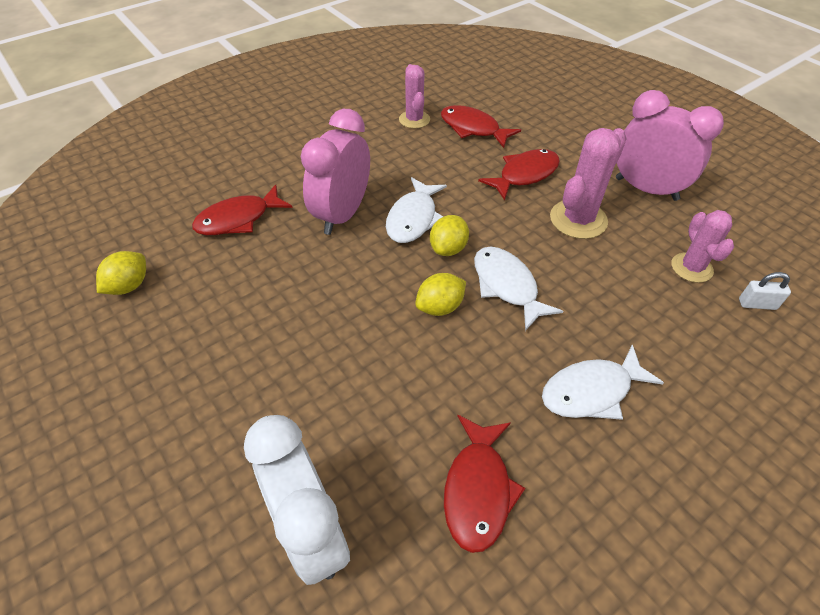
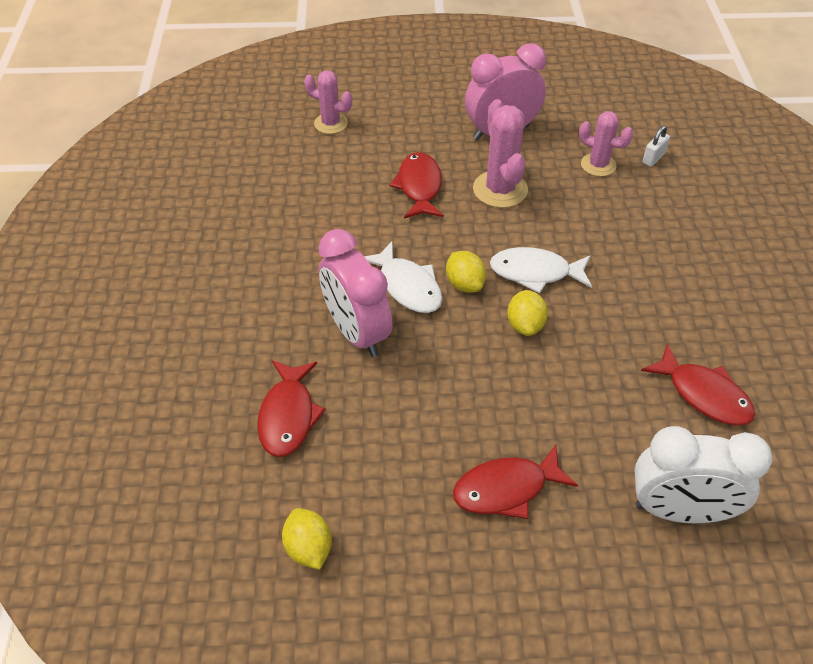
camera: 55 degrees left, 0 degrees up
(414, 119) = (268, 212): pink cactus -> pink cactus (331, 123)
(473, 128) = (325, 181): red fish -> red fish (506, 489)
(591, 391) = (665, 286): white fish -> none

